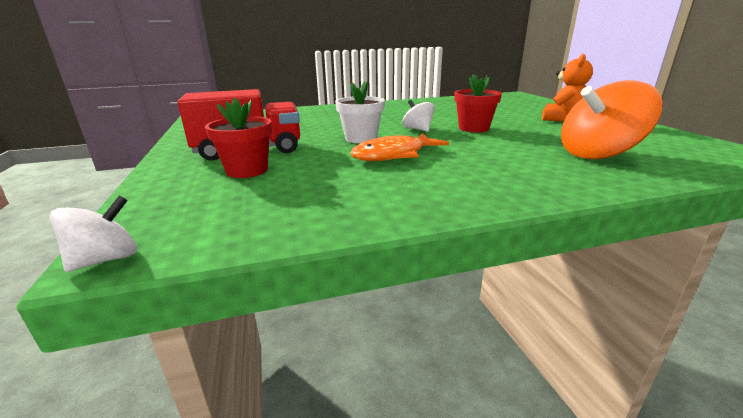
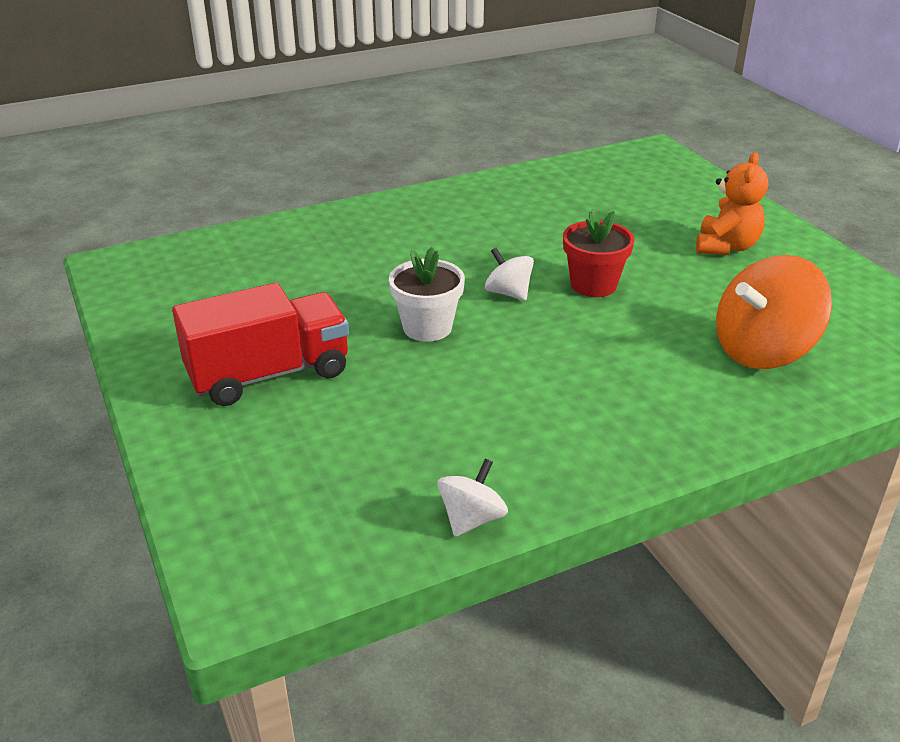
camera: 10 degrees left, 10 degrees up
(106, 259) = (236, 603): white spinning top -> white spinning top (472, 519)
(247, 170) = (295, 426): red flower pot -> none
(393, 155) = (489, 372): orange fish -> none

